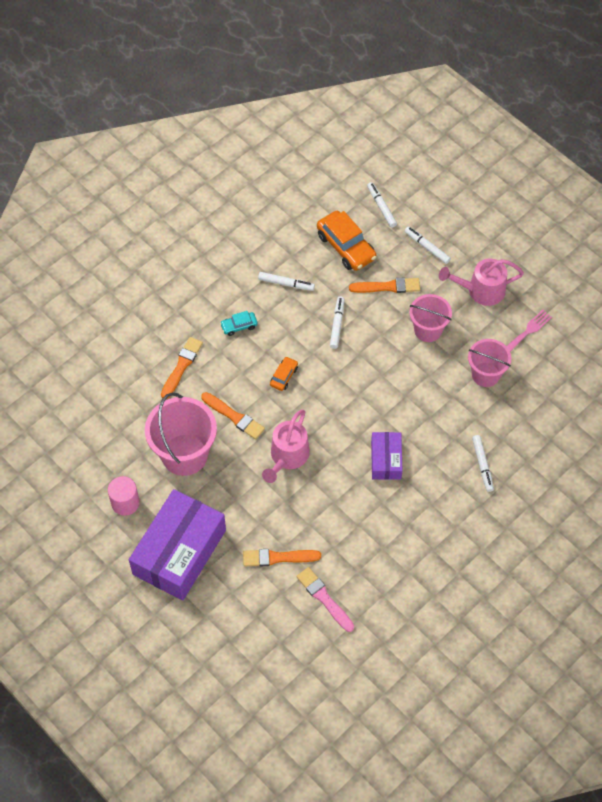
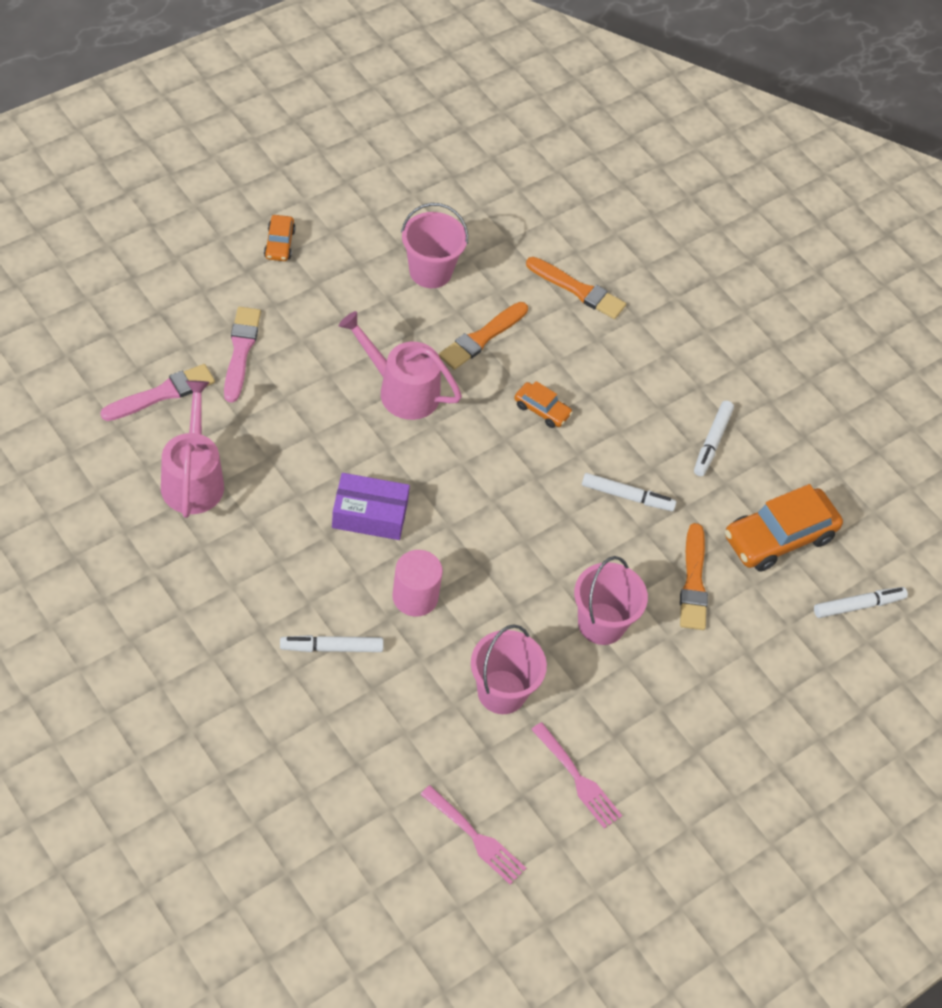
camera: 90 degrees right, 5 degrees down
(125, 503) = (369, 198): pink cylinder -> pink cylinder (415, 597)
(179, 552) = (279, 244): purple box -> orange car
(184, 454) = (430, 271): pink bucket -> pink bucket, size x0.63
(239, 326) = (639, 369): turquoise car -> none
(278, 558) = (241, 351): orange brush -> pink brush
(427, 247) = (770, 658): white marker -> none
(480, 290) = (672, 723): pink watering can -> pink watering can (193, 478)
(575, 376) = (476, 837): none -> pink fork

